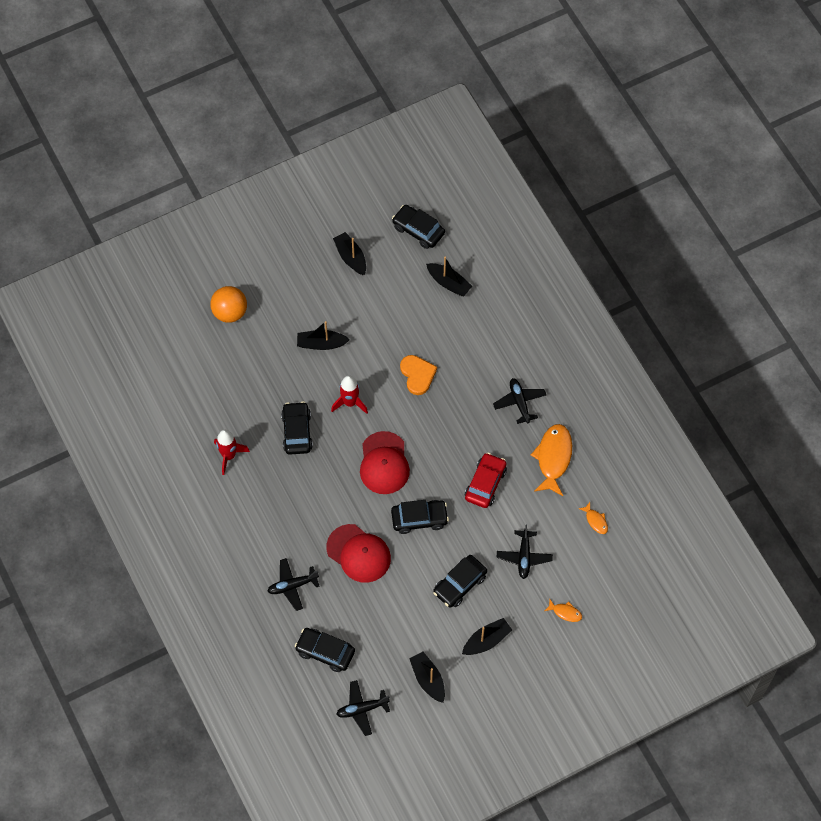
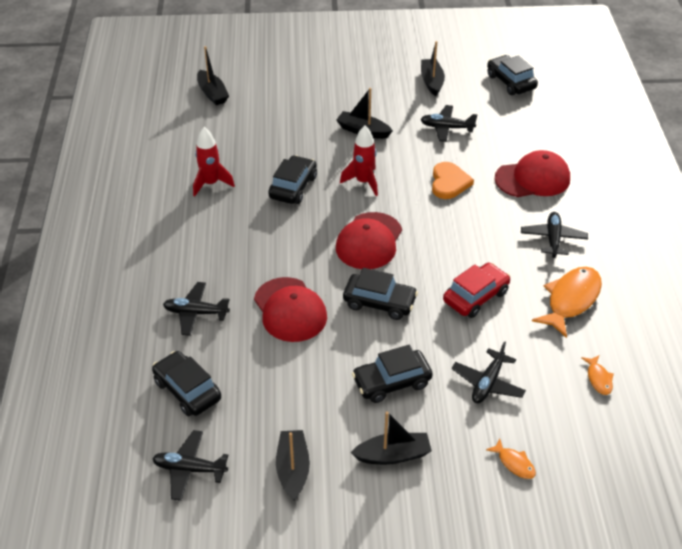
camera: 25 degrees right, 20 degrees down
(230, 312) = (289, 85): orange ball -> none
(388, 311) = (446, 128): none -> black plane
(448, 283) = (522, 125): black boat -> black boat (212, 93)
(480, 343) = (532, 179): none -> red cap

